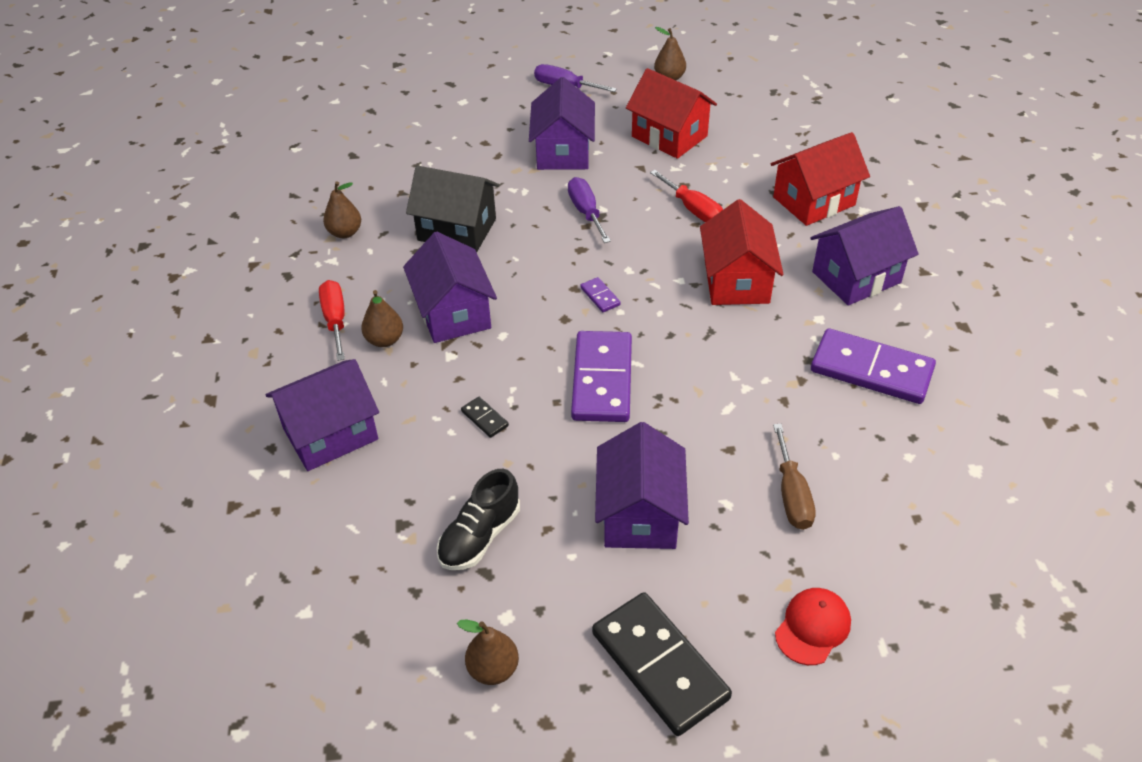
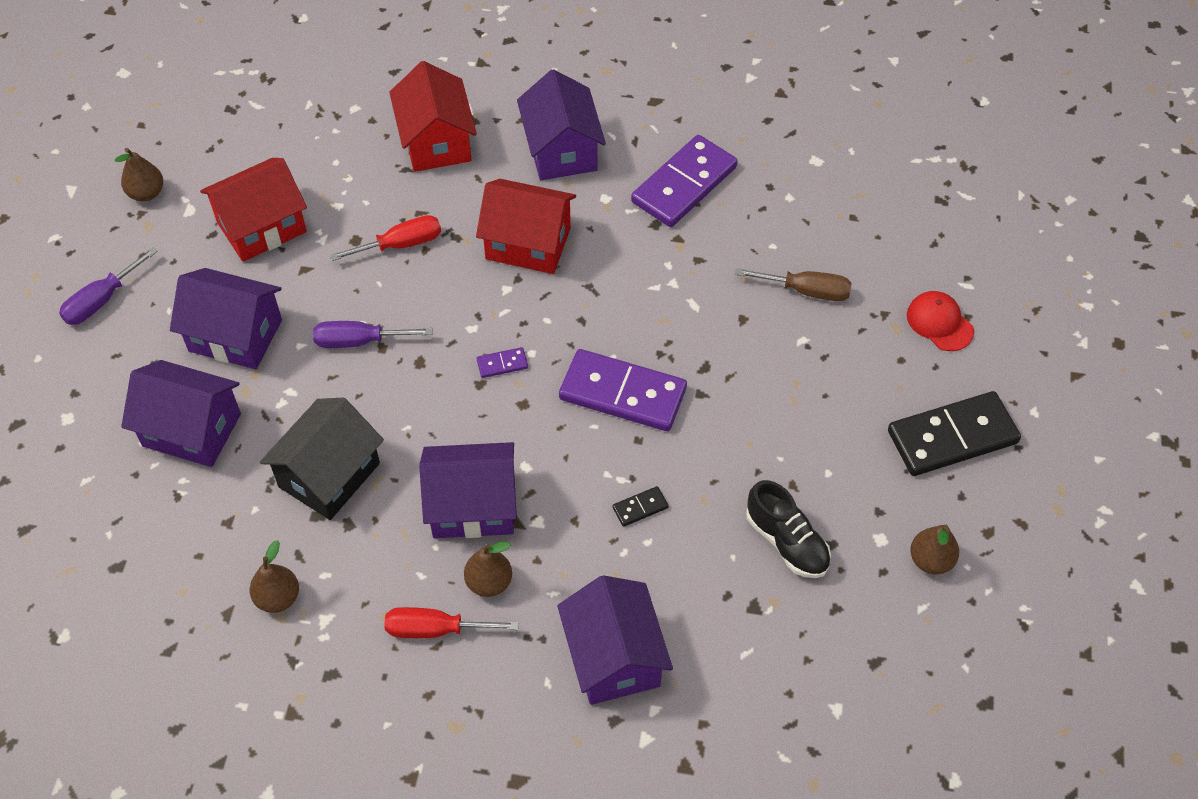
camera: 75 degrees left, 10 degrees up
(640, 514) = (796, 408): purple house -> purple house (192, 430)

